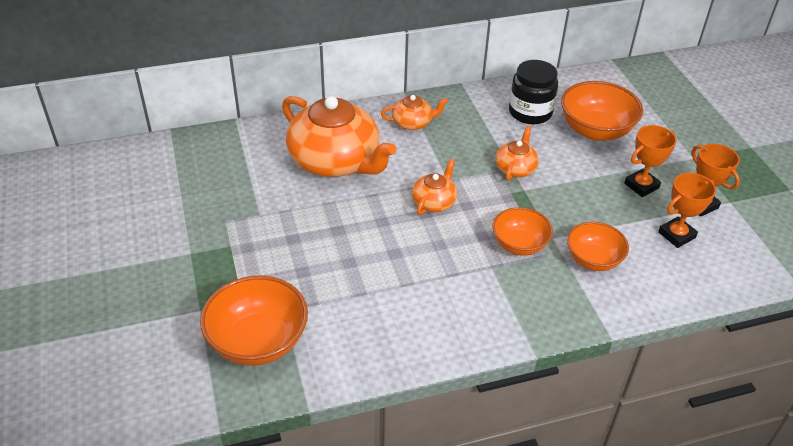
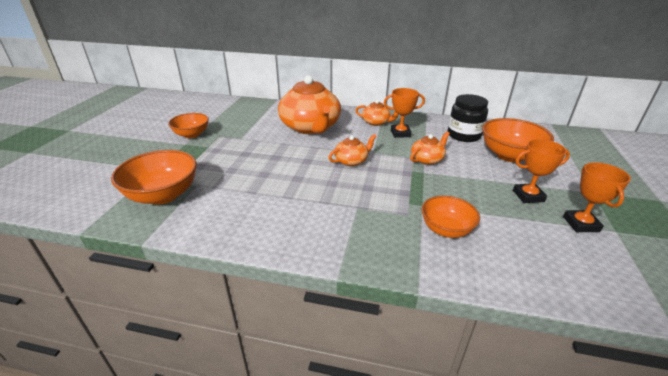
camera: 30 degrees right, 10 degrees down
(519, 245) = (391, 201): orange bowl -> orange bowl (192, 134)
(676, 235) = (541, 238): orange trophy -> orange trophy (400, 133)

